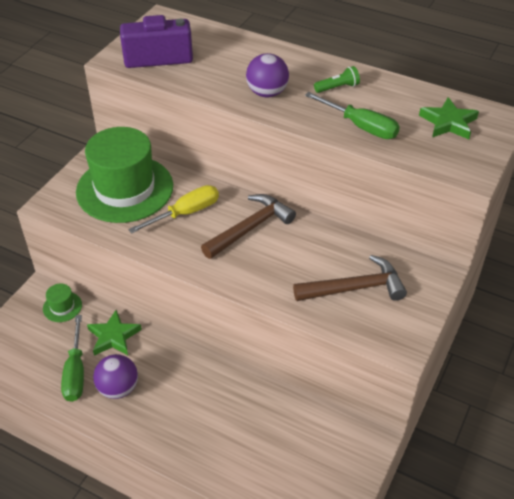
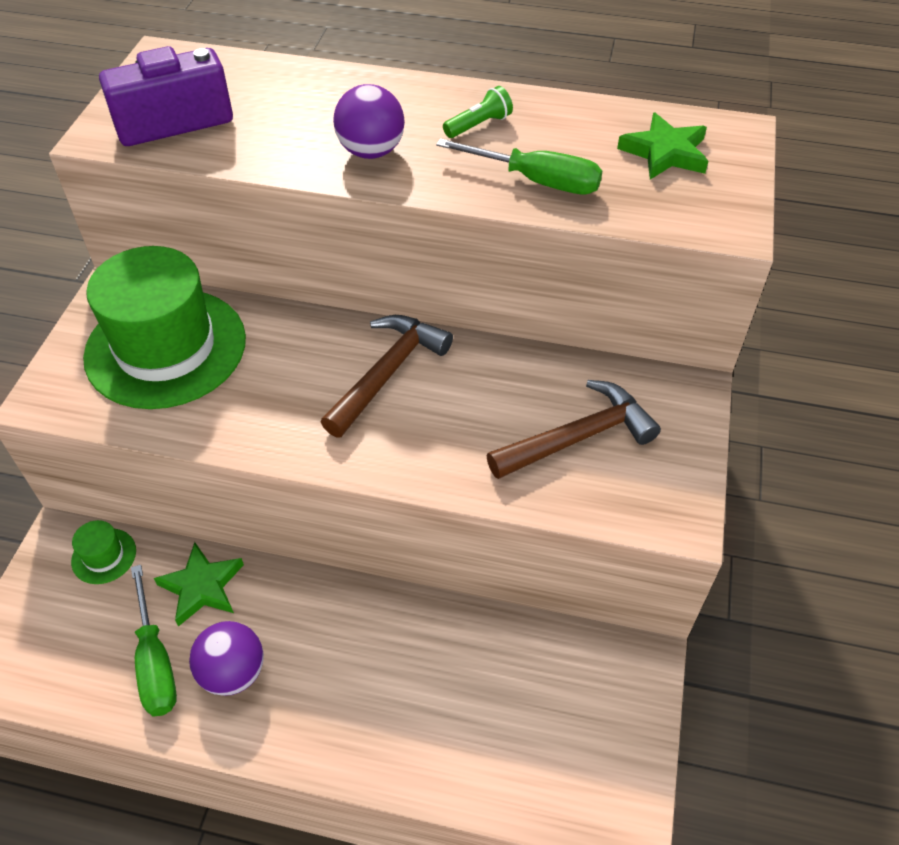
camera: 15 degrees left, 5 degrees up
(186, 213) = (277, 368): yellow screwdriver -> none

